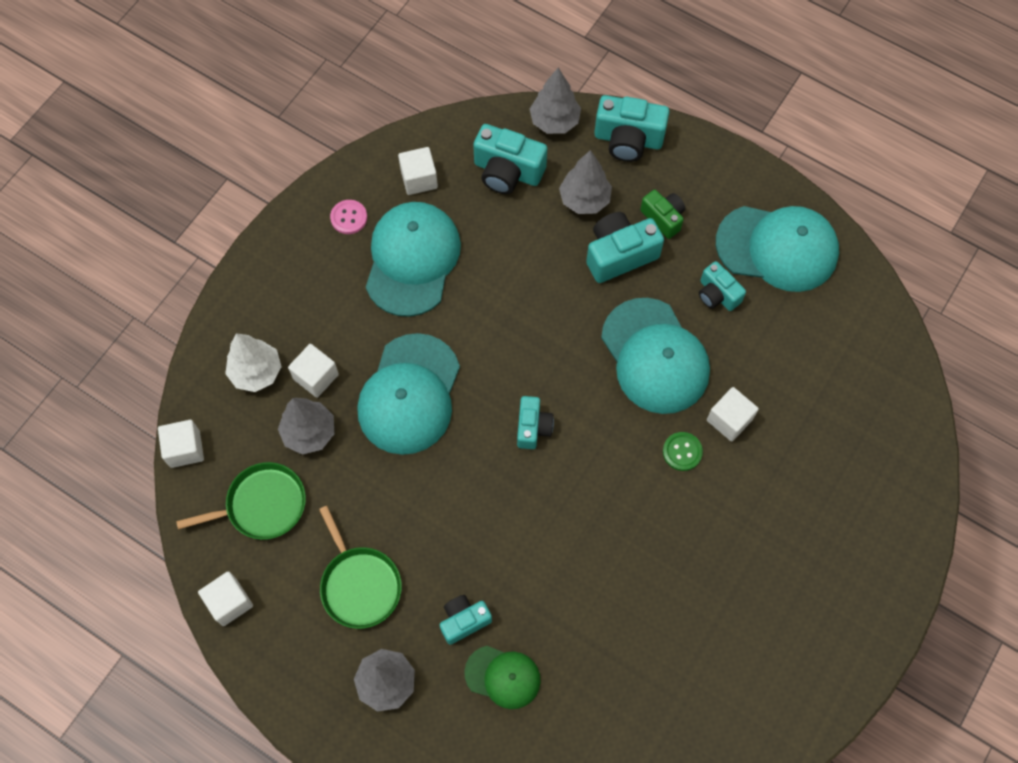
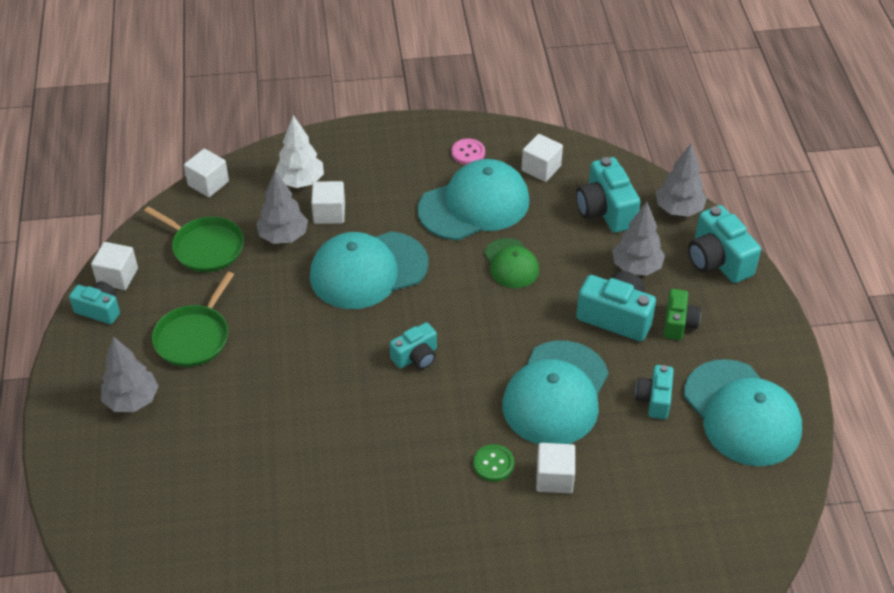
camera: 50 degrees right, 20 degrees down
(464, 621) = (220, 415): turquoise camera -> turquoise camera (99, 310)
(503, 677) = (196, 468): green cap -> green cap (511, 264)

